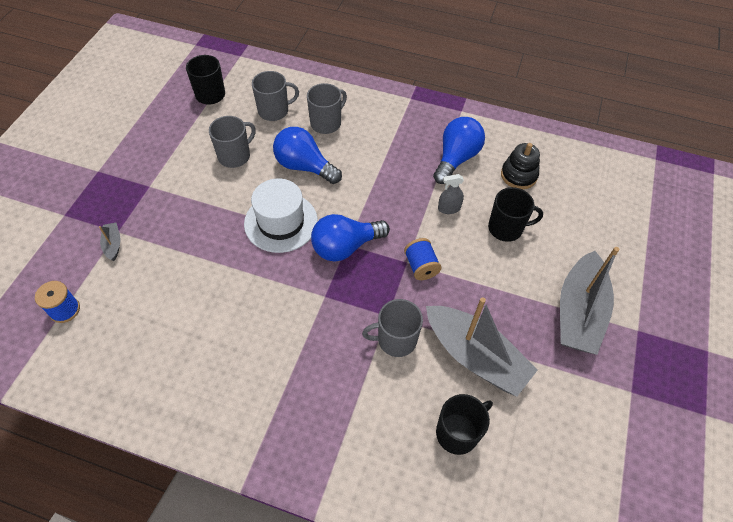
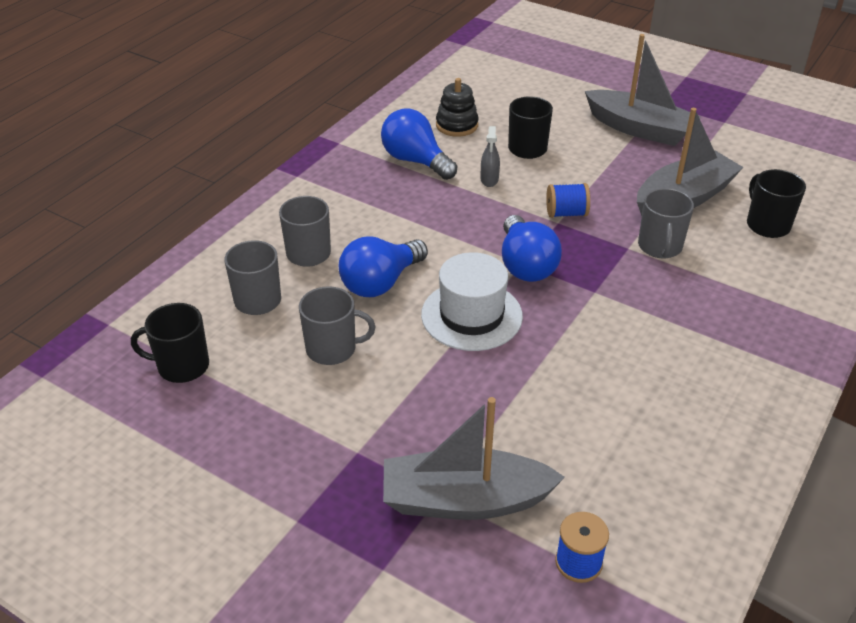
camera: 75 degrees left, 15 degrees down
(113, 244) = (464, 500): grey boat -> grey boat, size x2.45
(235, 156) = (332, 349): grey mug -> grey mug turned 120 degrees clockwise

